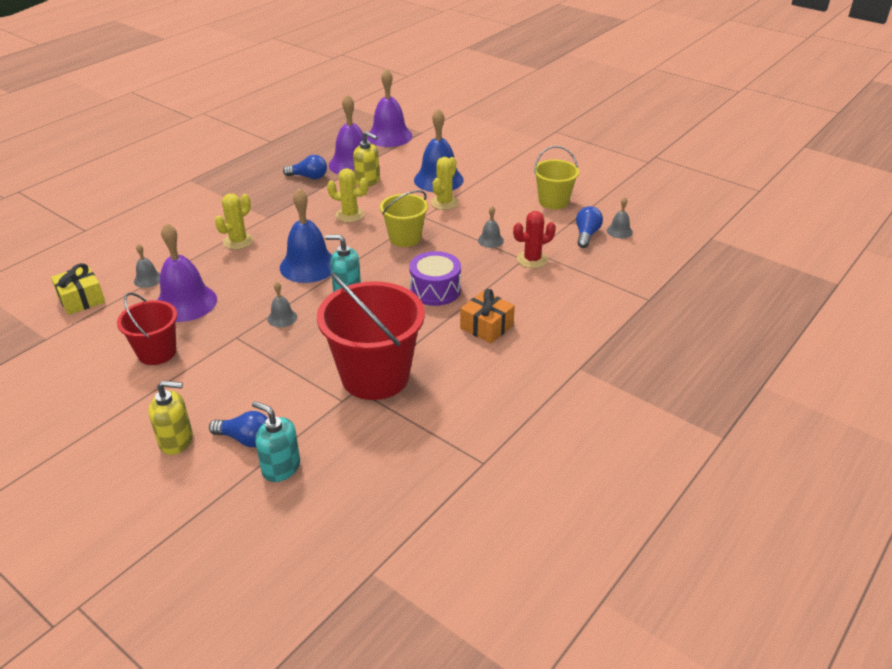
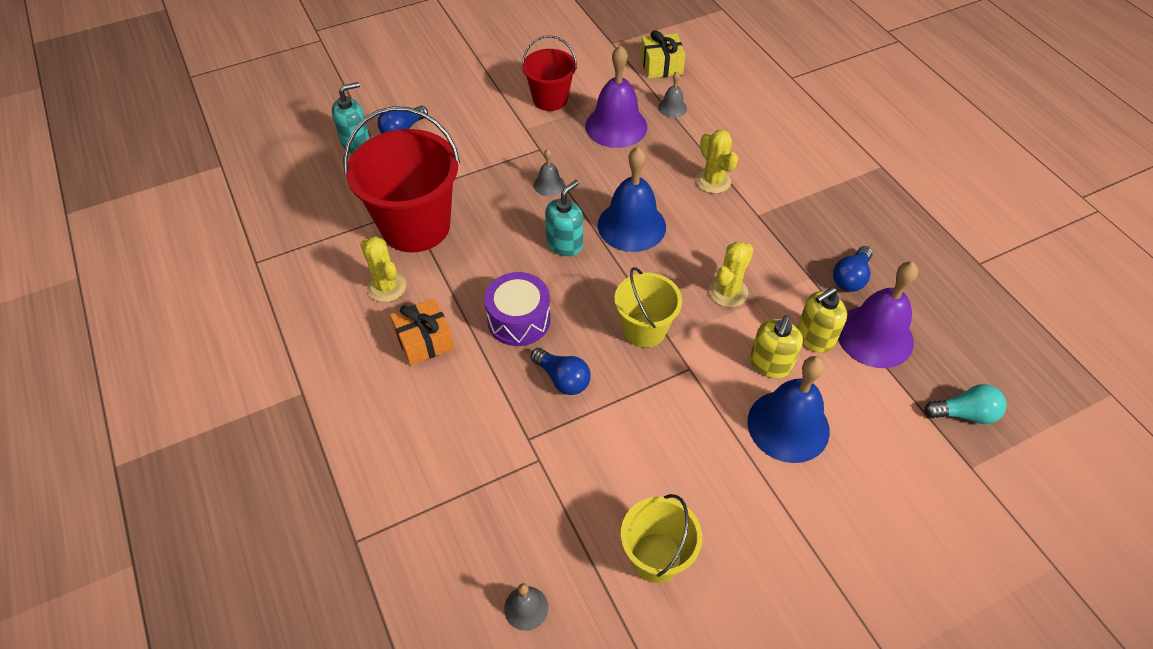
camera: 115 degrees right, 15 degrees up
(176, 441) = (431, 95): yellow soap dispenser -> yellow soap dispenser (770, 364)
(389, 136) = (964, 414): purple bell -> turquoise light bulb
(444, 203) = (715, 406): yellow cactus -> yellow cactus (386, 287)
(490, 240) = (591, 420): grey bell -> none
(532, 260) = (521, 448): red cactus -> none
(586, 235) = (541, 552): blue light bulb -> blue light bulb (562, 379)

